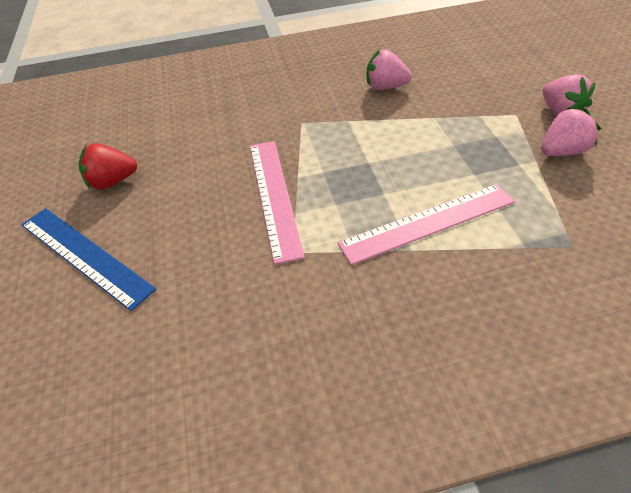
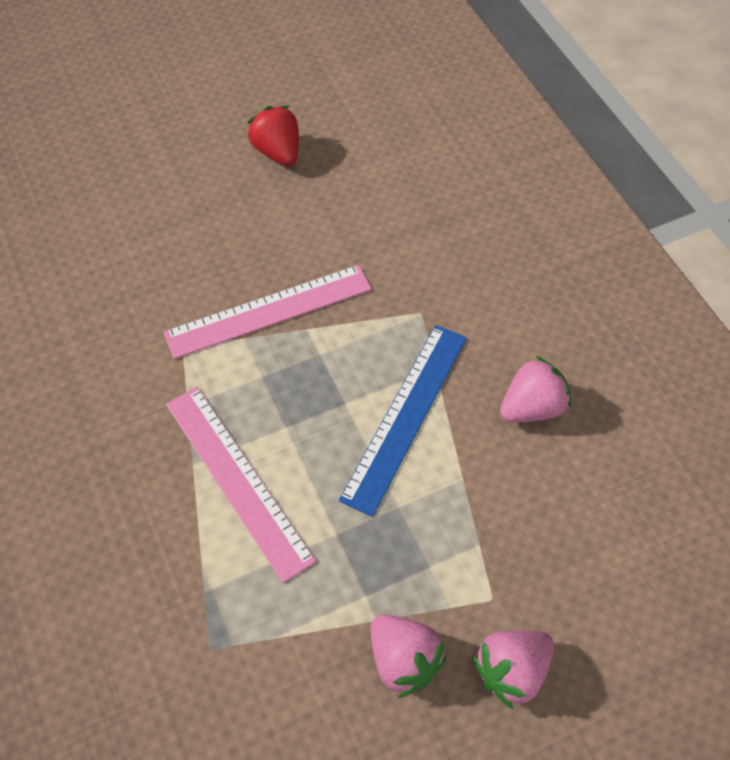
camera: 75 degrees right, 10 degrees up
(85, 255) = (168, 169): blue ruler -> blue ruler (406, 416)
(385, 87) = (531, 407): pink strawberry -> pink strawberry turned 60 degrees clockwise

